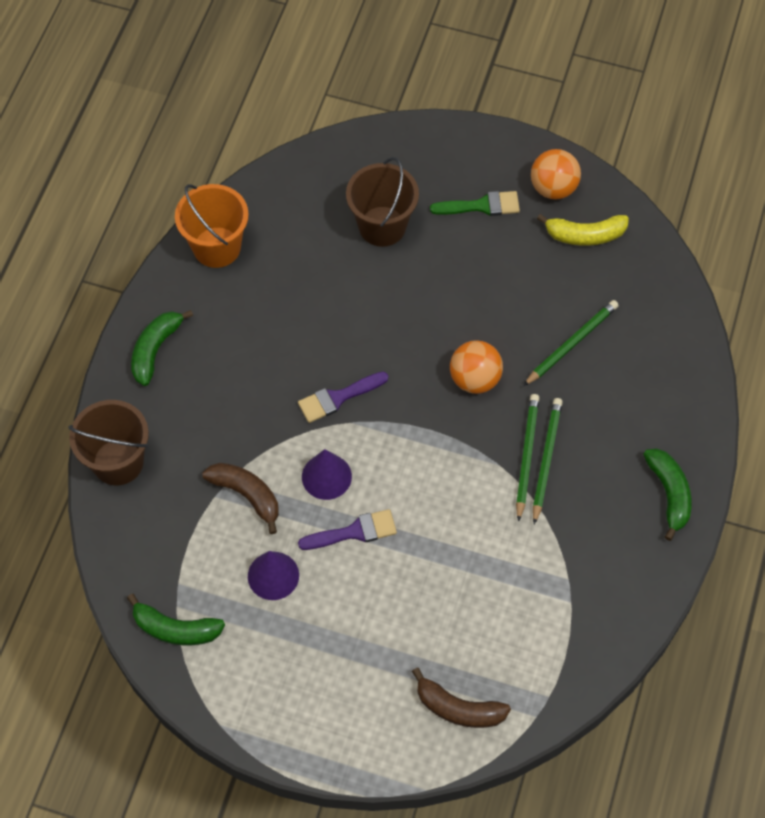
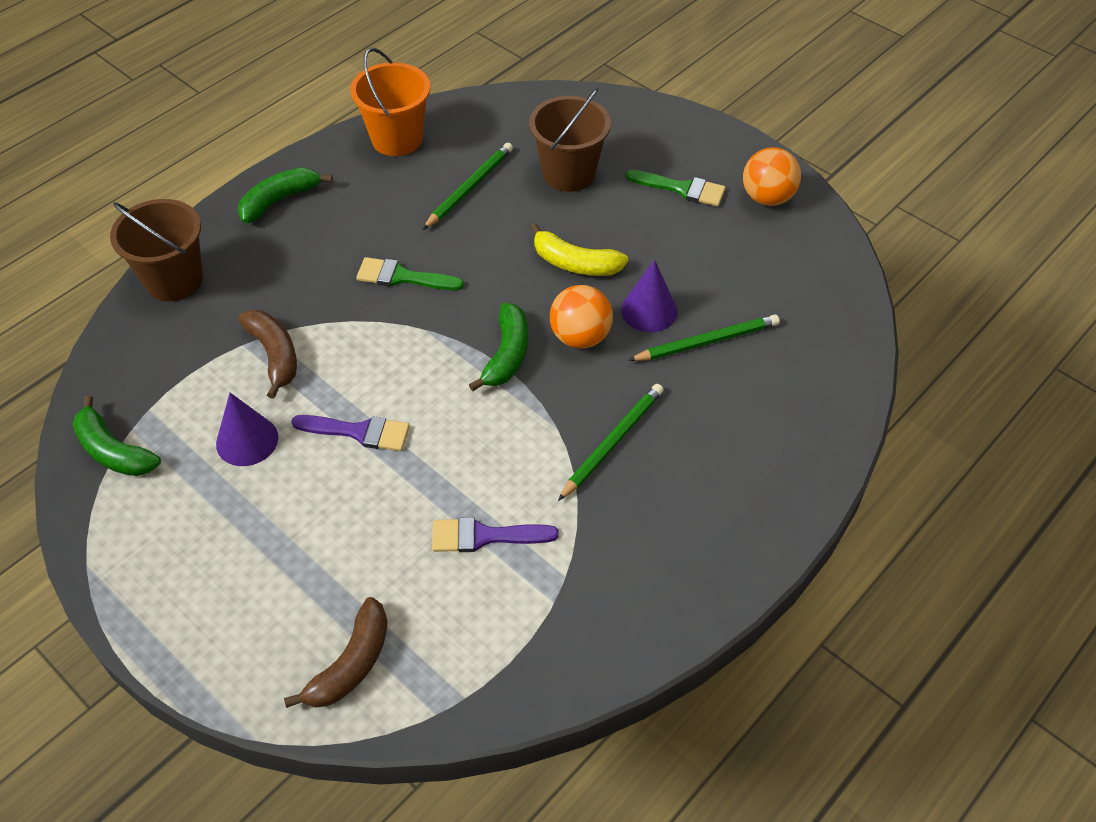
camera: 25 degrees right, 10 degrees down
(304, 382) = (402, 277): none -> green brush
(326, 476) = (366, 369): purple cone -> purple cone (649, 310)
(338, 398) = (426, 303): purple brush -> purple brush (484, 536)
(458, 708) = (351, 663): brown banana -> brown banana turned 105 degrees counterclockwise
(526, 456) = (592, 430): green pencil -> green pencil (469, 188)
(585, 235) = (779, 249): yellow banana -> yellow banana (575, 263)
(669, 493) = (738, 532): green banana -> green banana (507, 354)

